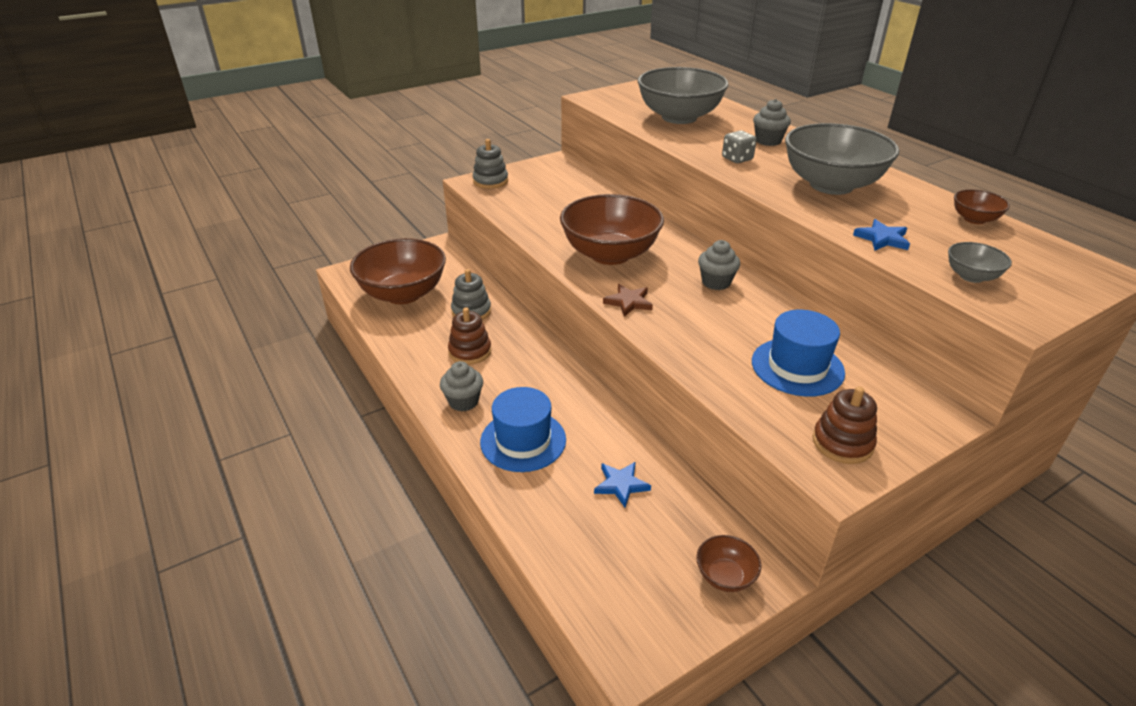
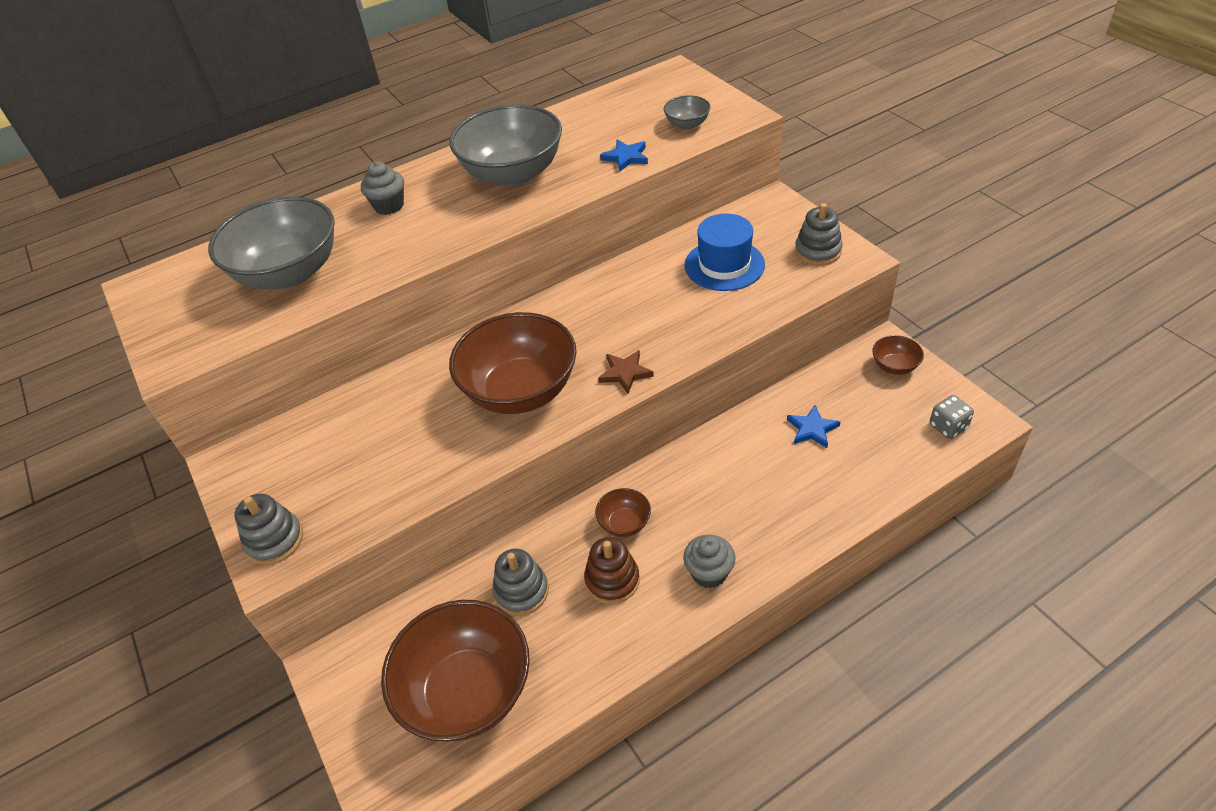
camera: 85 degrees left, 10 degrees up
(523, 440) = (765, 509): blue hat -> none
(716, 282) = (585, 307): grey cupcake -> none
(737, 159) = (435, 230): grey dice -> grey dice (948, 426)
(842, 443) = (818, 251): brown stacking toy -> grey stacking toy
(974, 219) = (589, 109): brown bowl -> brown bowl (624, 523)

